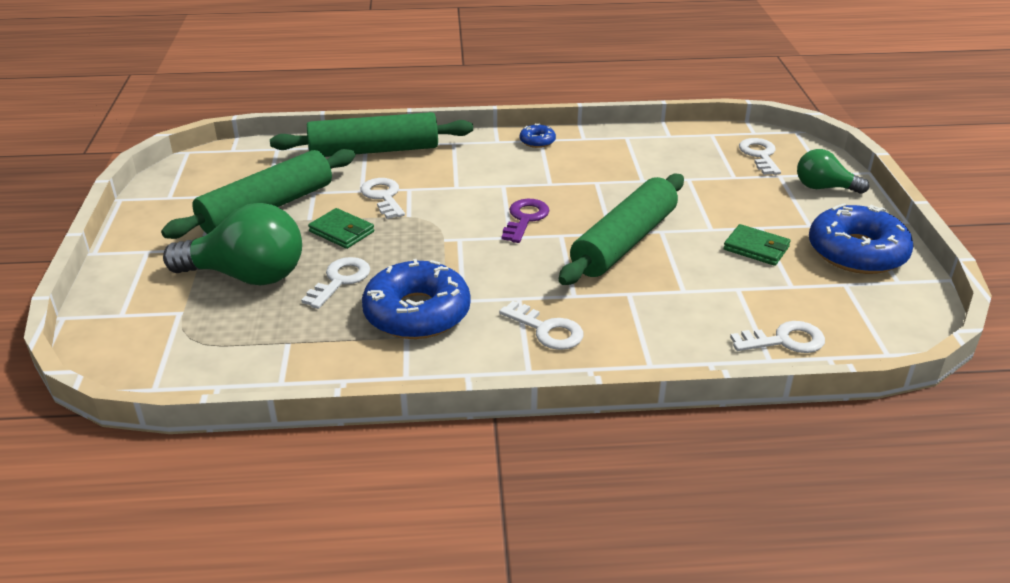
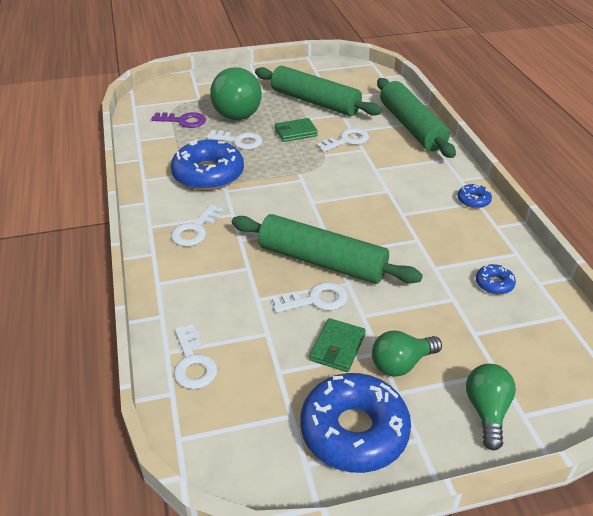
camera: 80 degrees right, 5 degrees up
(342, 231) = (295, 132): green wallet -> green wallet turned 45 degrees clockwise
(525, 218) = (340, 206): purple key -> purple key (183, 121)
(669, 155) = (494, 283): none -> blue donut
(760, 155) = (536, 355): white key -> white key (316, 300)
(775, 217) = (401, 364): none -> green light bulb

